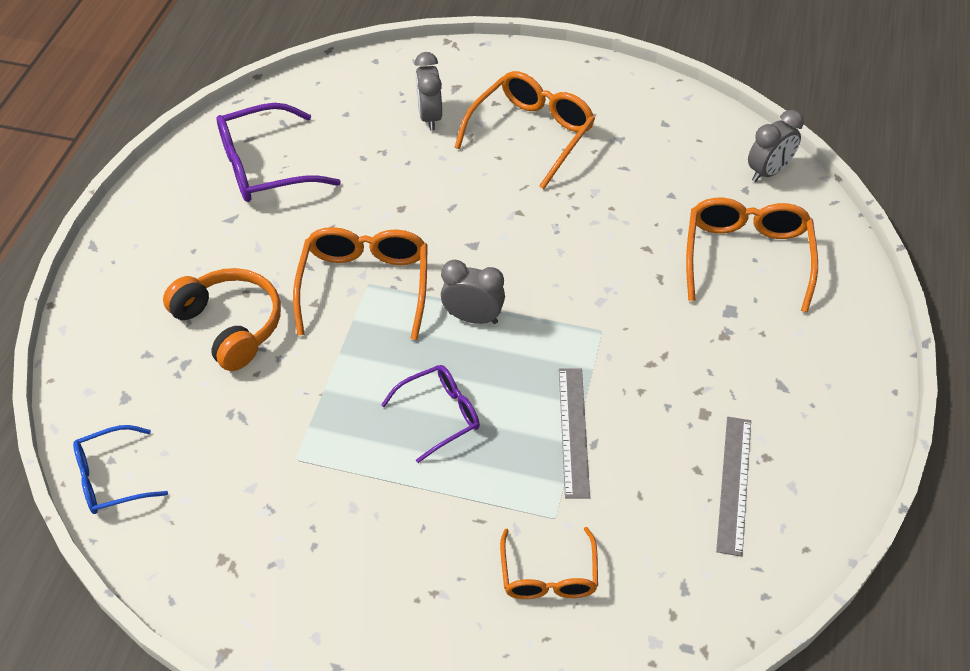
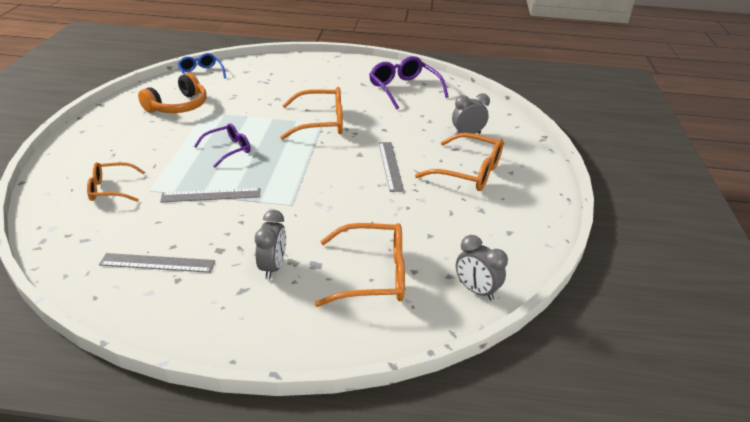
camera: 80 degrees right, 15 degrees down
(230, 325) = (290, 90): orange headphones -> orange headphones (178, 106)
(439, 415) = (228, 150): purple glasses -> purple glasses turned 90 degrees counterclockwise
(473, 317) = (300, 157): grey clock -> grey clock (273, 267)
(508, 213) = (390, 166): none -> grey ruler

